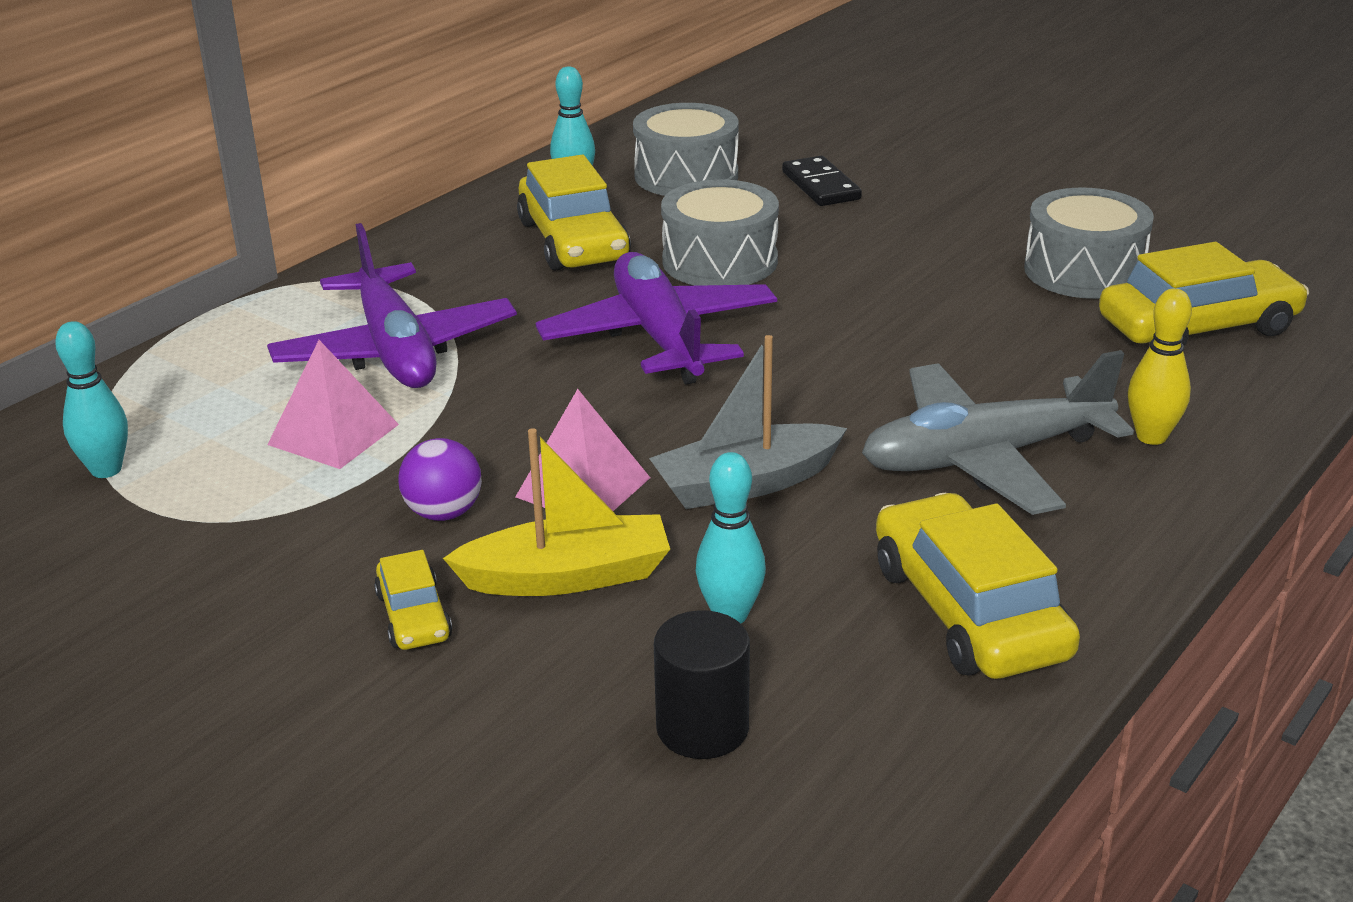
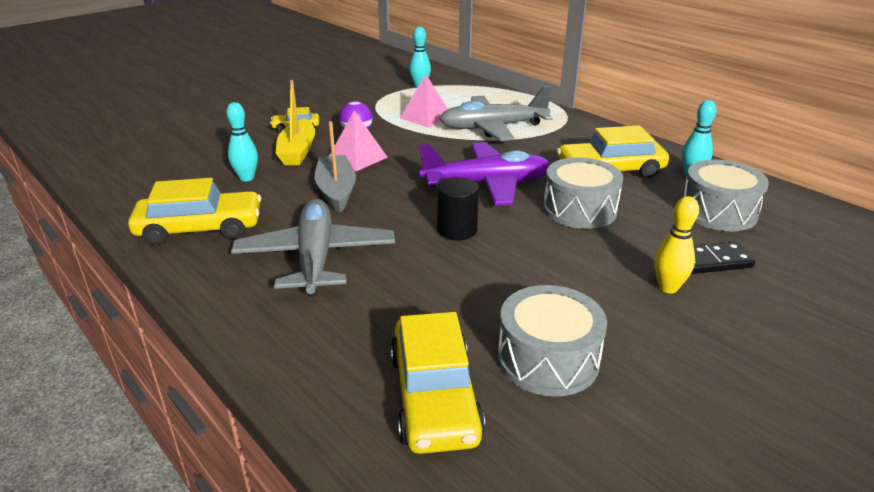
camera: 100 degrees right, 0 degrees up
(395, 350) = (493, 128): purple plane -> grey plane
(702, 728) = (190, 167): black cylinder -> black cylinder (457, 230)
(1151, 437) = (299, 324): yellow bowling pin -> yellow bowling pin (668, 288)

